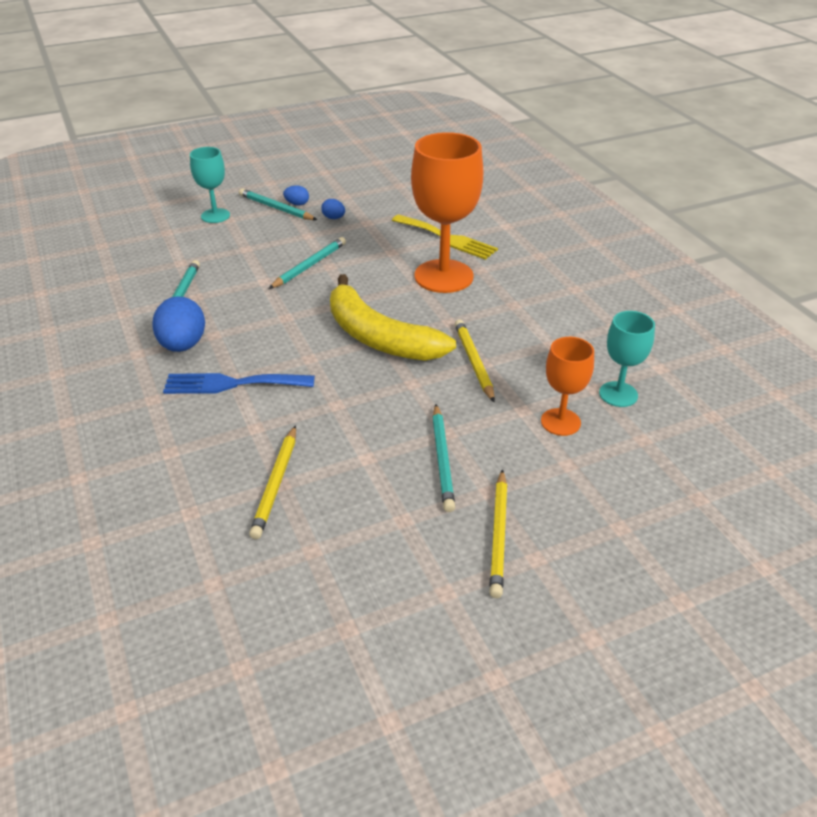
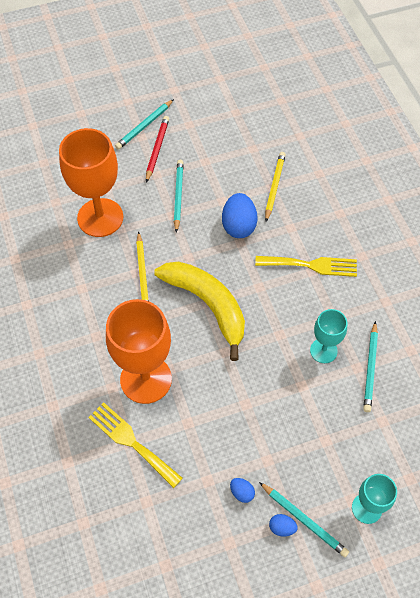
camera: 175 degrees left, 20 degrees up
(183, 345) = (354, 307): blue egg -> blue egg (238, 226)
(232, 384) = (311, 265): blue fork -> yellow fork
(310, 266) = (263, 405): turquoise pencil -> turquoise pencil (144, 126)
(498, 535) = (157, 149): yellow pencil -> red pencil
(560, 422) = (100, 217): orange goblet -> orange goblet, size x1.85
(618, 394) = (54, 237): turquoise goblet -> turquoise goblet (323, 350)

